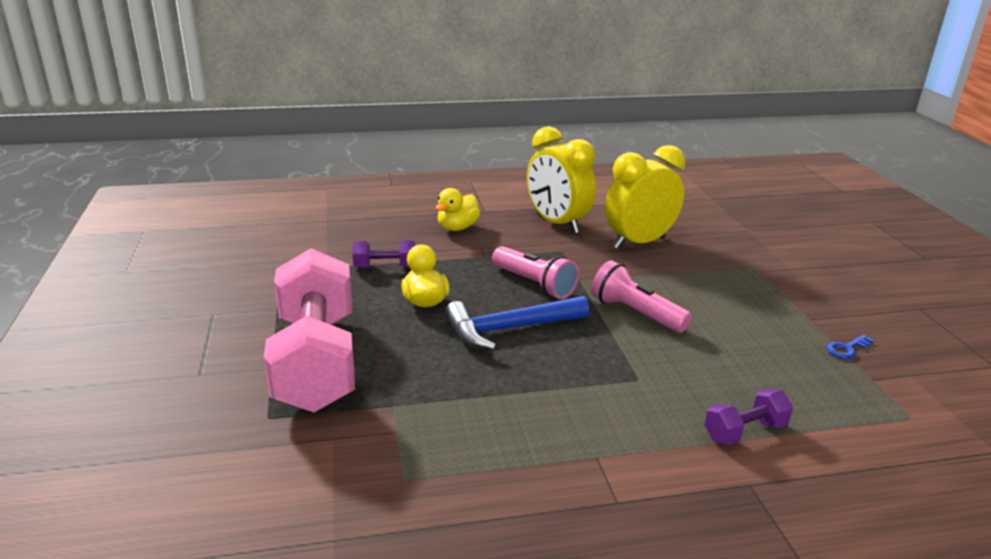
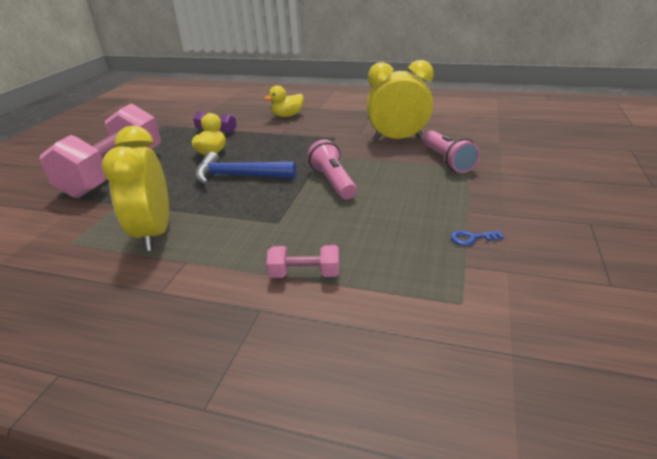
camera: 30 degrees right, 5 degrees up
(534, 284) = (289, 154): pink flashlight -> pink flashlight (447, 161)
(557, 223) = (355, 120): yellow clock -> yellow clock (154, 233)
(745, 431) = (305, 274): purple dumbbell -> pink dumbbell

